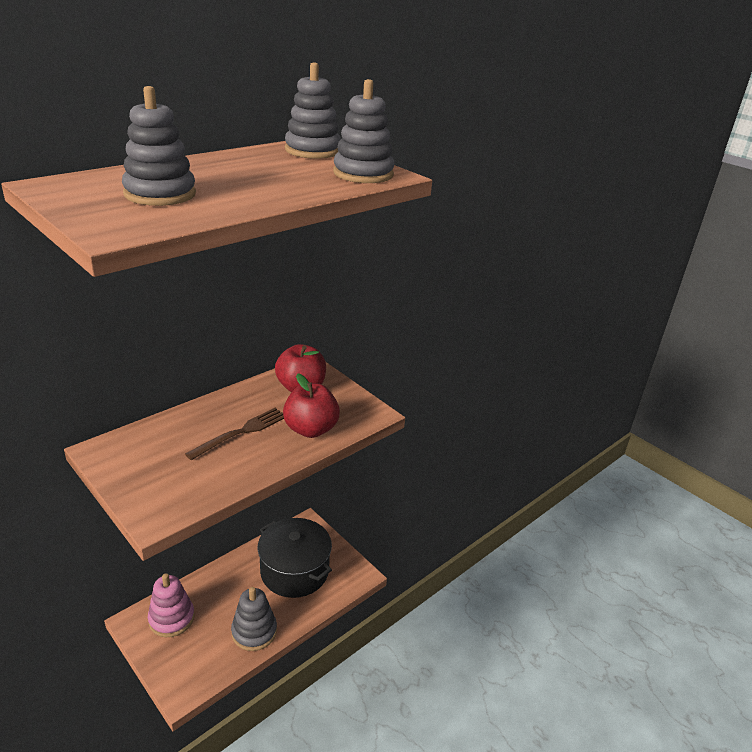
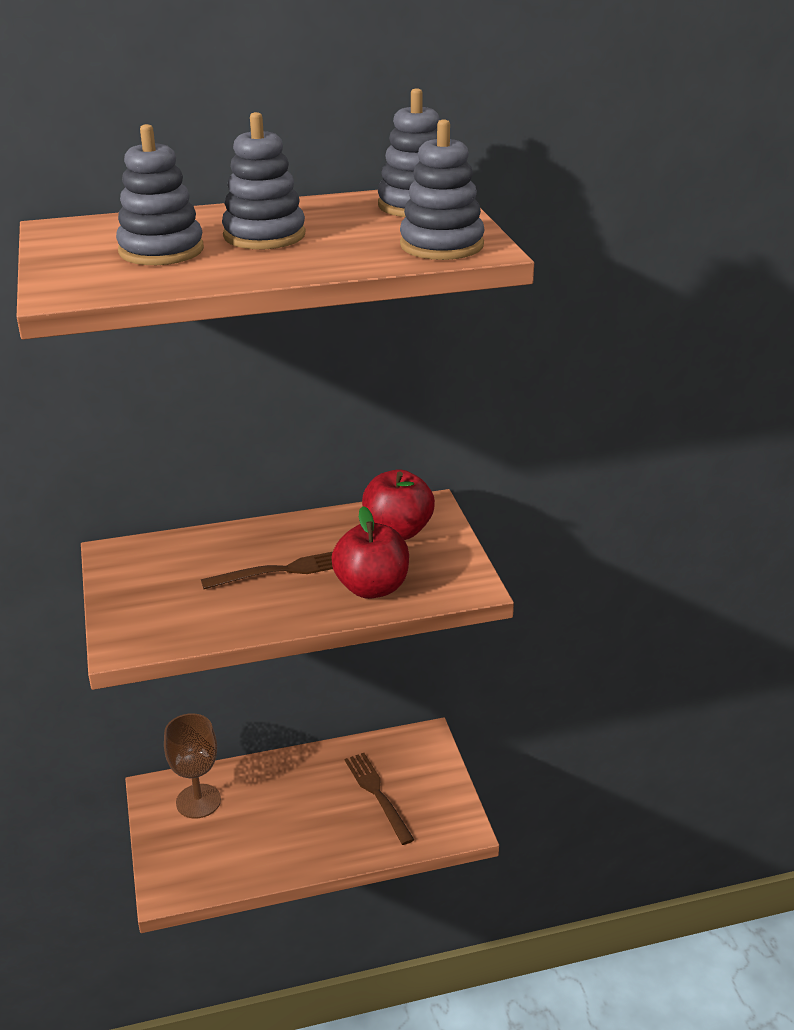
camera: 30 degrees right, 0 degrees up
(171, 618) = (198, 801): pink stacking toy -> brown goblet
(254, 631) = (286, 851): grey stacking toy -> grey stacking toy (264, 235)
(294, 571) = (377, 794): black pot -> brown fork

